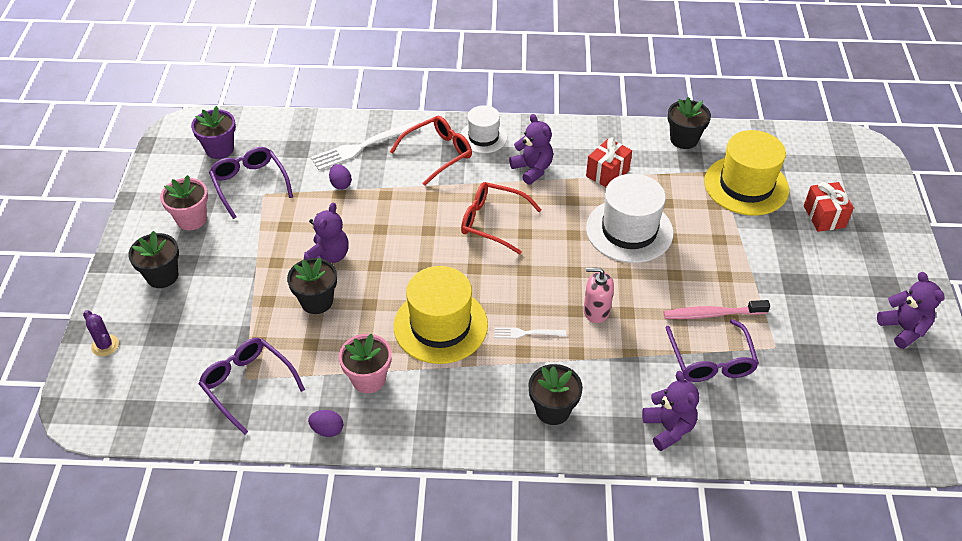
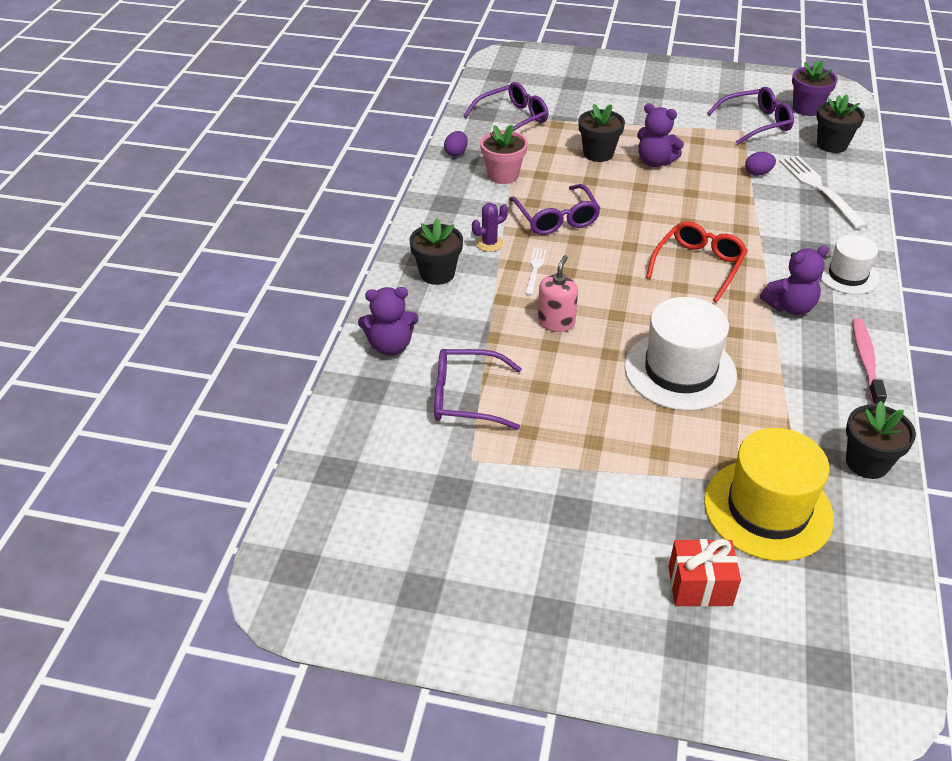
camera: 100 degrees right, 5 degrees down
(105, 345) = (567, 61): purple cactus -> purple cactus (489, 243)
(162, 276) = (639, 83): black flower pot -> black flower pot (832, 145)
(191, 219) = (708, 95): pink flower pot -> none
(437, 154) = (812, 238): red glasses -> none
(440, 325) = (556, 218): yellow hat -> purple glasses
(607, 173) = (786, 370): red gift -> none
(712, 314) = (533, 415): pink toothbrush -> pink toothbrush (866, 361)
(903, 329) = (469, 607): purple teddy bear -> none

